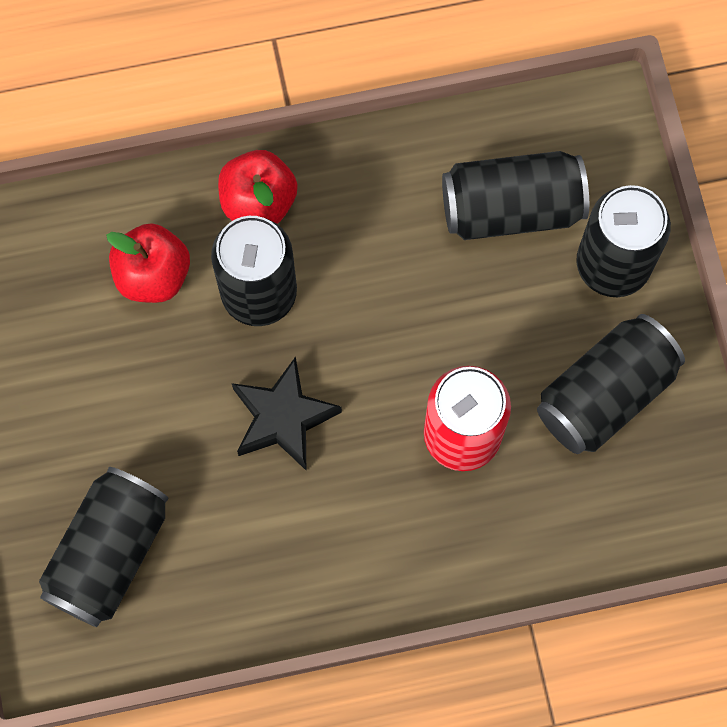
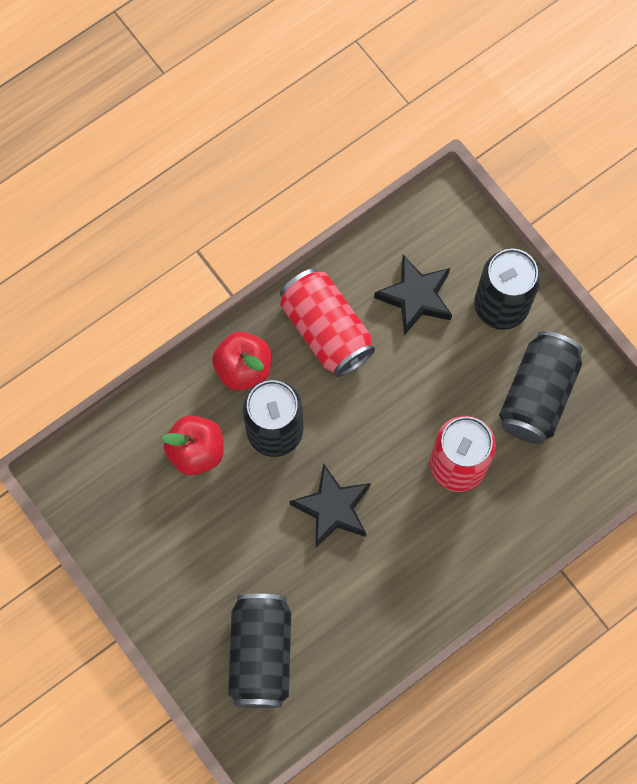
camera: 25 degrees left, 0 degrees up
(381, 200) = (326, 330): none -> red can
(511, 208) = (416, 297): black can -> black star

